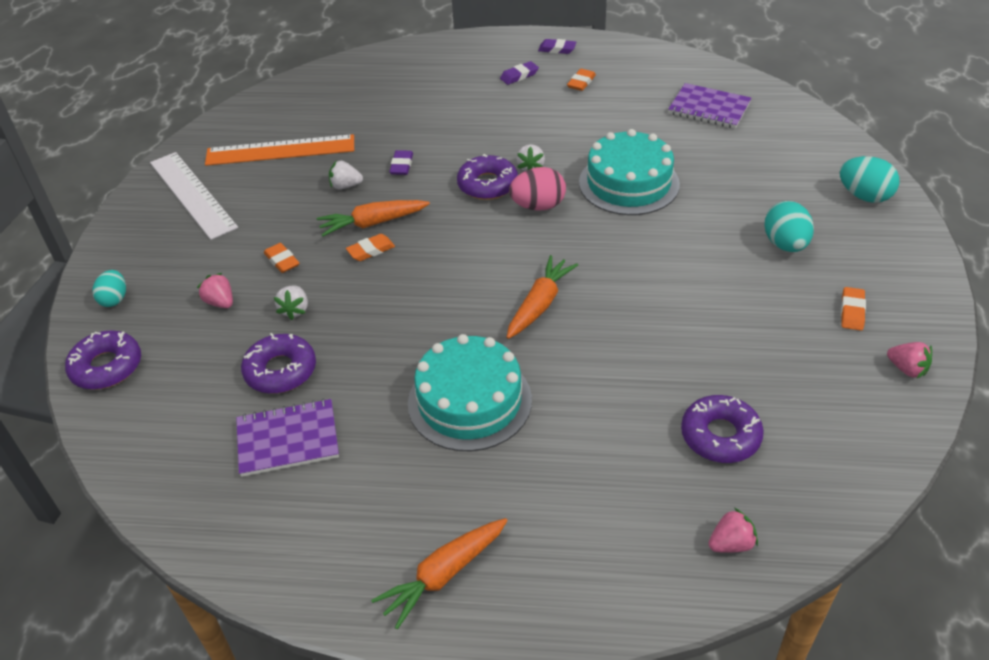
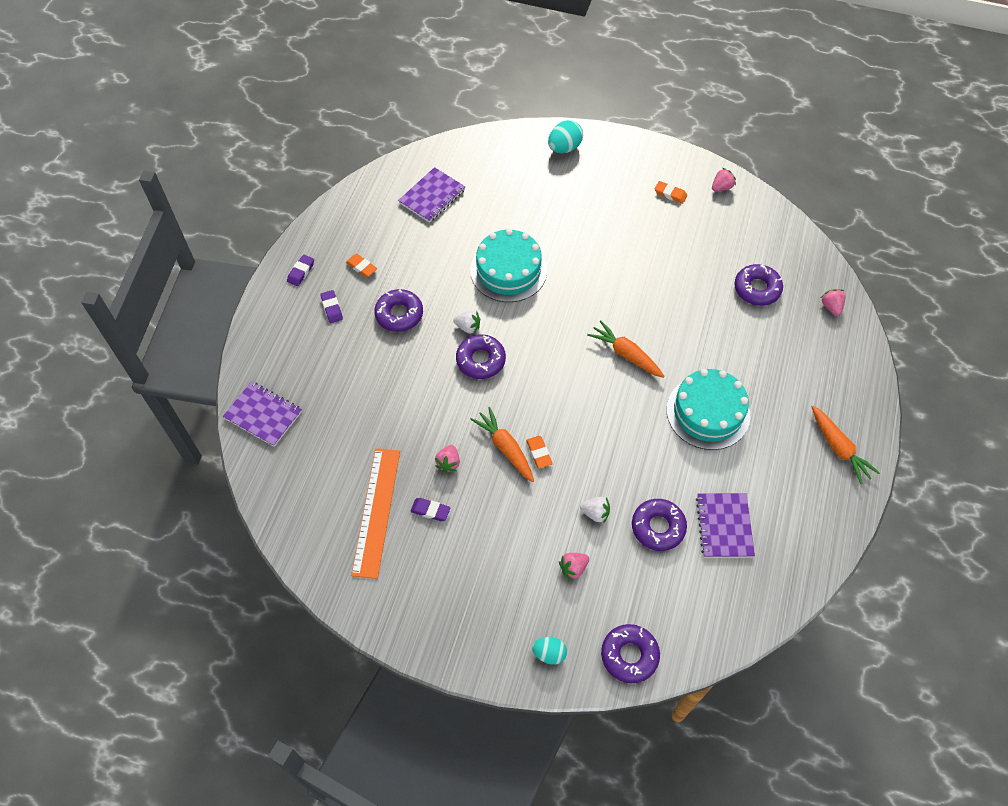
camera: 80 degrees left, 15 degrees up
(192, 194) = (419, 590): white ruler -> none
(282, 261) = (534, 519): orange eraser -> none
(345, 186) = (448, 463): white strawberry -> pink strawberry
(373, 223) = (505, 448): orange carrot -> orange carrot turned 150 degrees clockwise
(379, 65) = (263, 415): none -> purple notebook
(401, 165) = (434, 417): purple eraser -> purple eraser (430, 510)
(529, 118) = (399, 314): none -> purple donut
(538, 206) = (518, 332): pink egg -> none
(785, 244) = (601, 204): turquoise egg -> none

